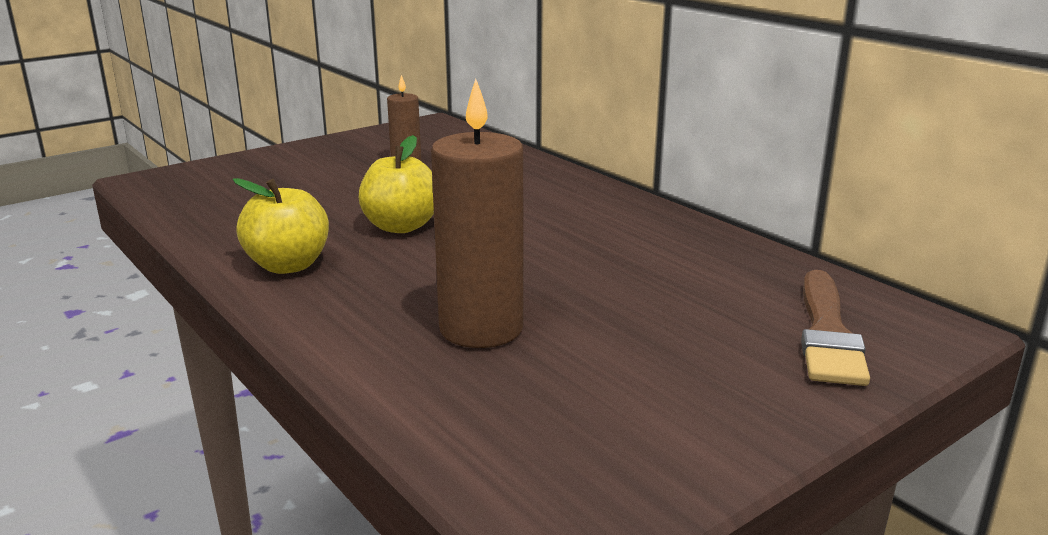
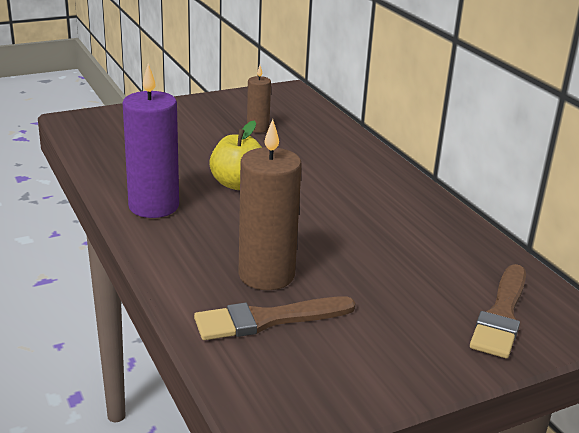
camera: 10 degrees right, 5 degrees up
(288, 265) = (154, 206): yellow apple -> purple candle
(505, 386) = (267, 320): none -> brown brush

